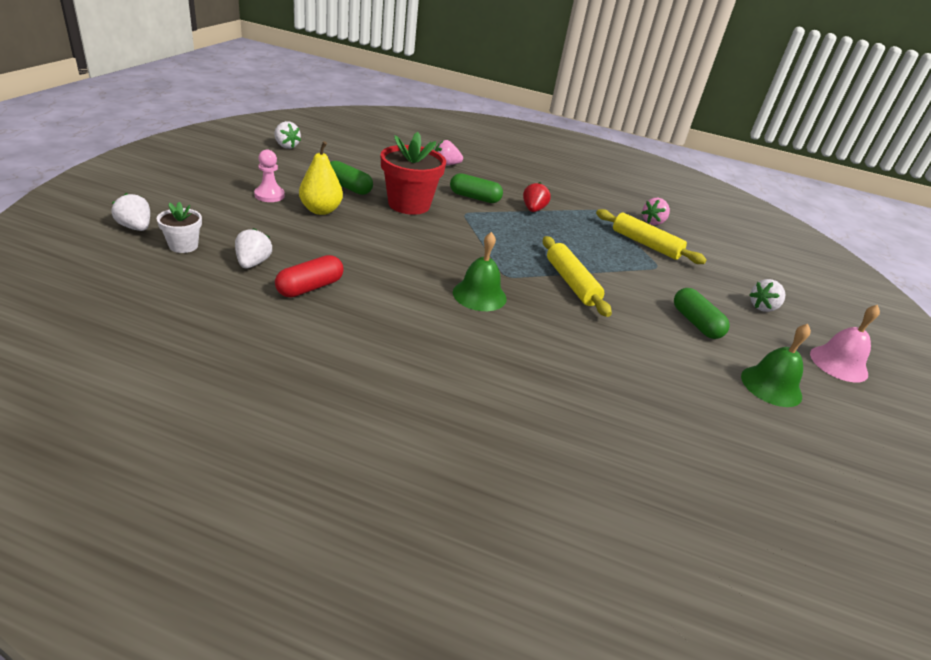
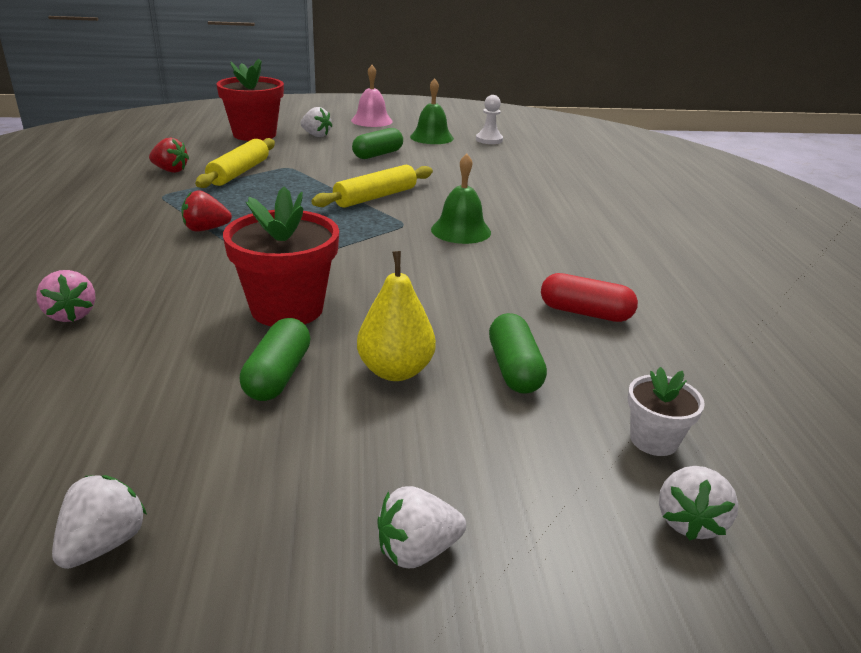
camera: 110 degrees left, 5 degrees down
(253, 263) = (601, 366): white strawberry -> white strawberry (417, 550)
(269, 195) = (403, 441): pink pawn -> none
(474, 198) = (205, 269): green capsule -> green capsule (514, 369)
(653, 222) = (170, 170): pink strawberry -> red strawberry
(758, 275) = (254, 134): none -> red flower pot
(768, 435) = (489, 140): none -> white pawn

